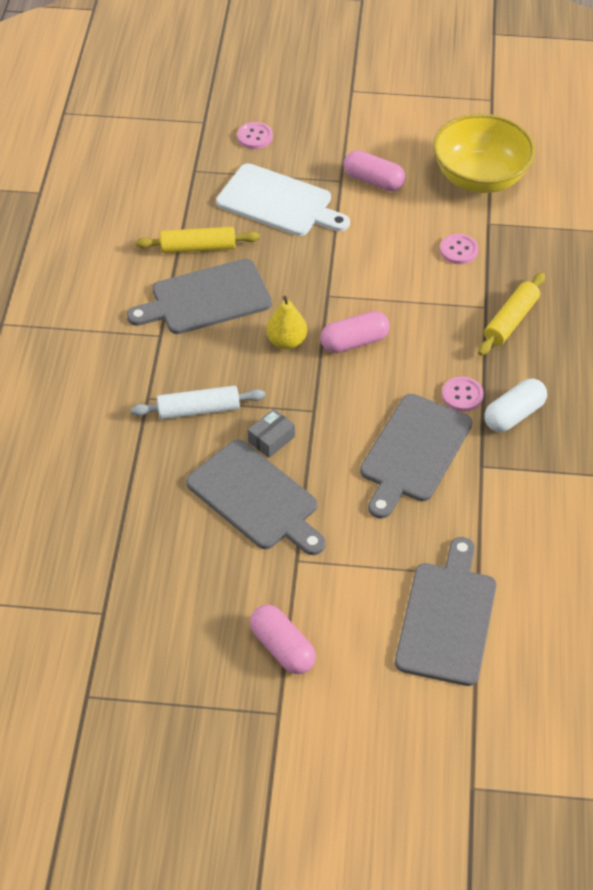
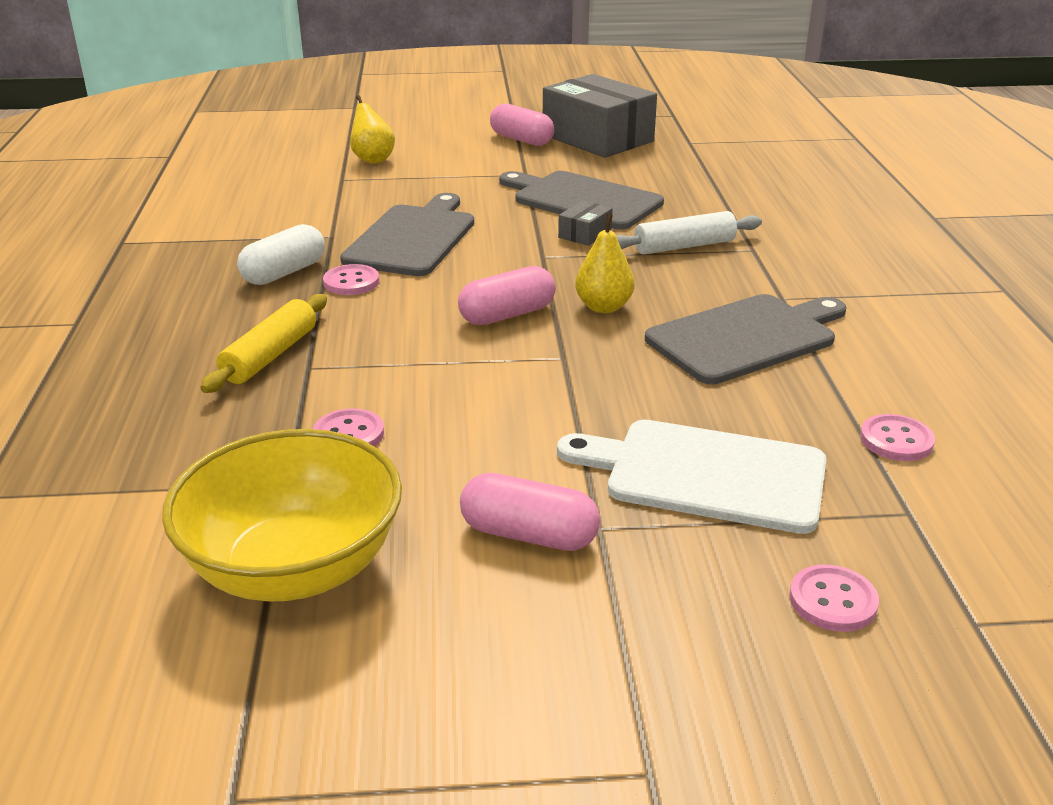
camera: 170 degrees right, 20 degrees down
(170, 210) = (896, 440): none -> pink button
(198, 247) = (804, 394): yellow rolling pin -> none
(198, 639) = (597, 138): none -> grey box
(447, 618) = (372, 159): grey cutting board -> yellow pear

